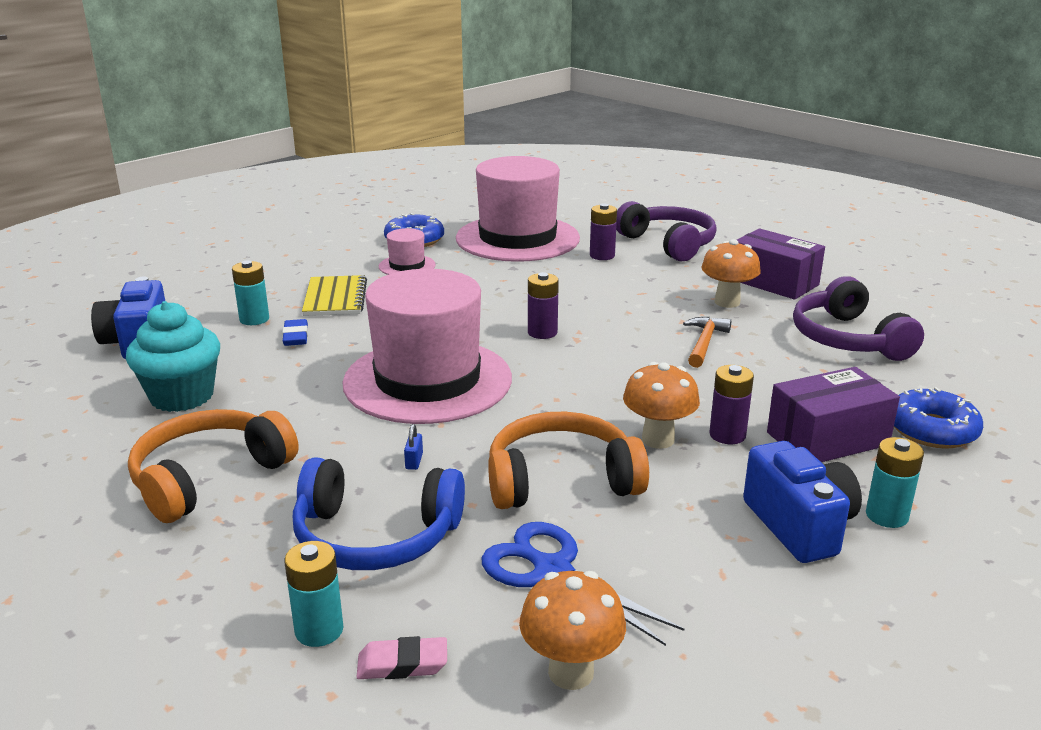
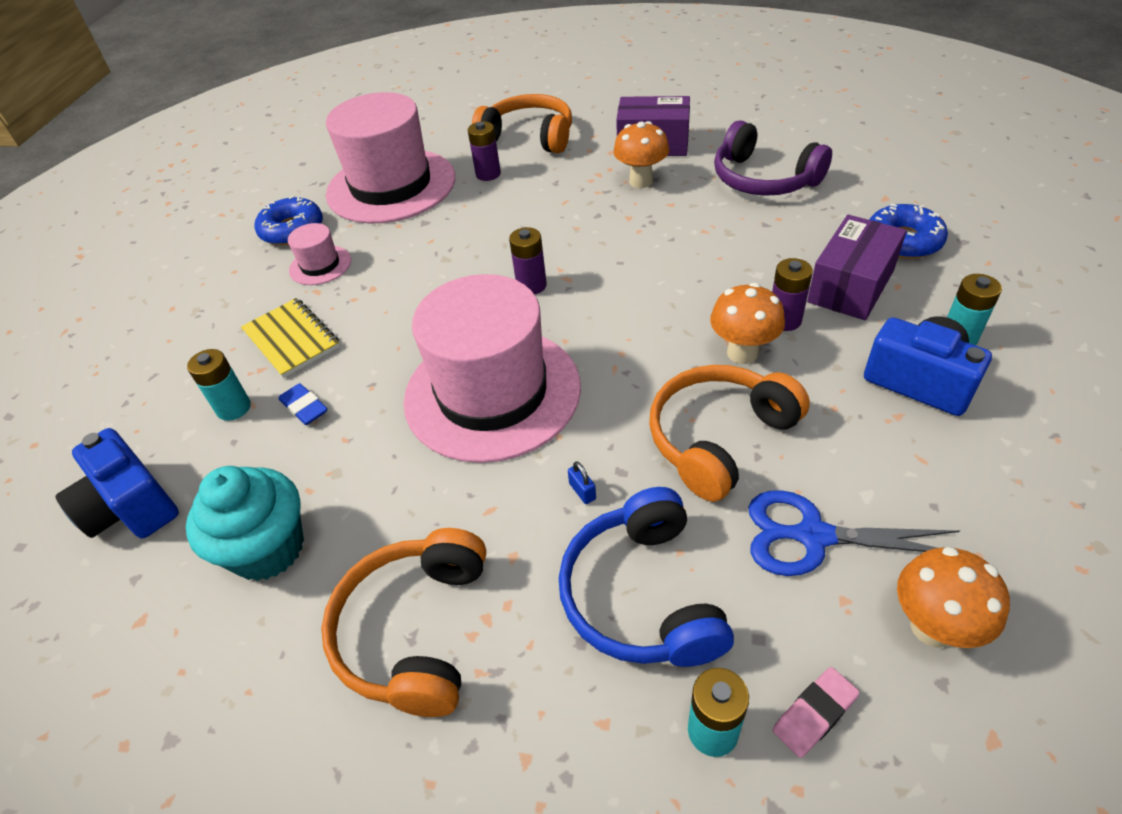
camera: 30 degrees left, 20 degrees up
(375, 536) = (642, 595): blue headphones -> blue headphones turned 105 degrees clockwise
(668, 244) = (529, 137): purple headphones -> orange headphones
(704, 343) = (669, 233): orange hammer -> none

